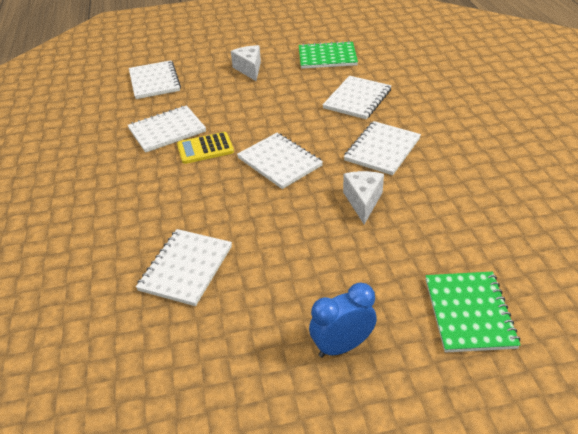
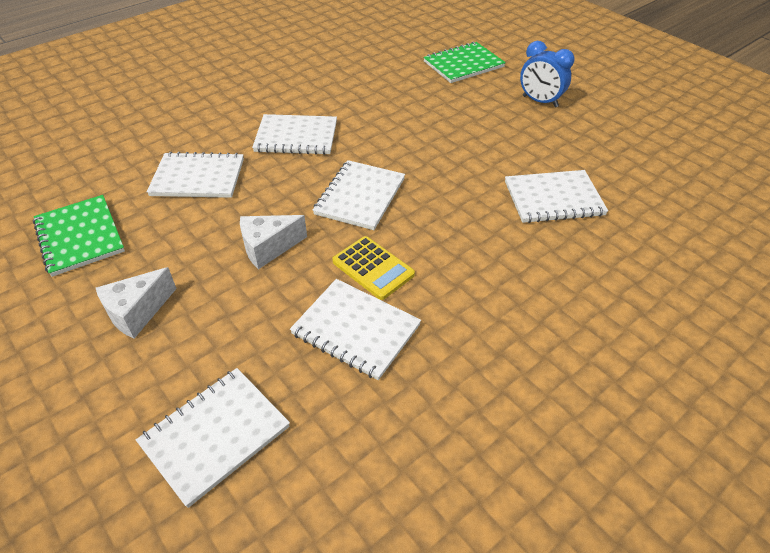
camera: 120 degrees left, 5 degrees up
(363, 201) = (385, 129): white cheese -> white cheese (268, 248)

